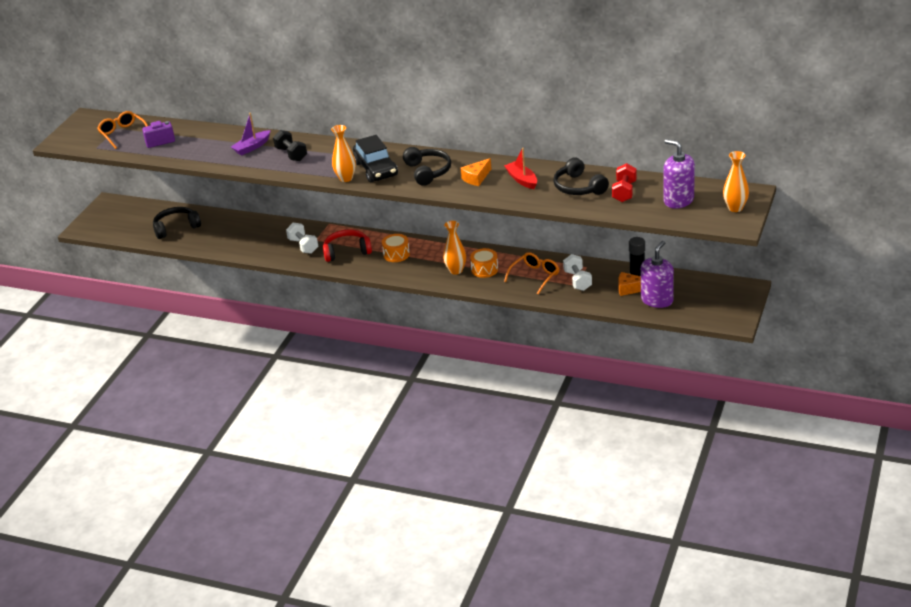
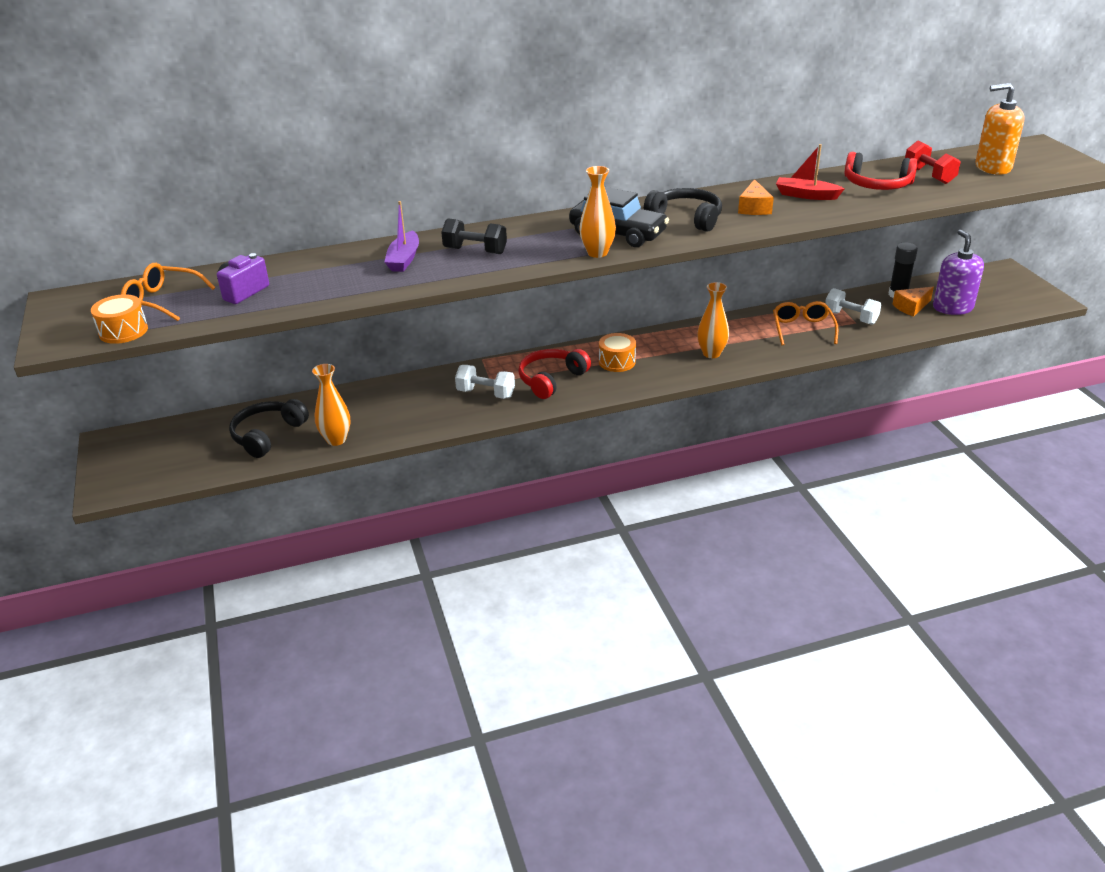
camera: 40 degrees left, 0 degrees up
(484, 269) = (740, 341): orange drum -> orange drum (123, 331)
(578, 187) = (877, 184): black headphones -> red headphones
(678, 200) = (992, 167): purple soap dispenser -> orange soap dispenser
(735, 208) = (1053, 158): orange vase -> orange vase (336, 440)

